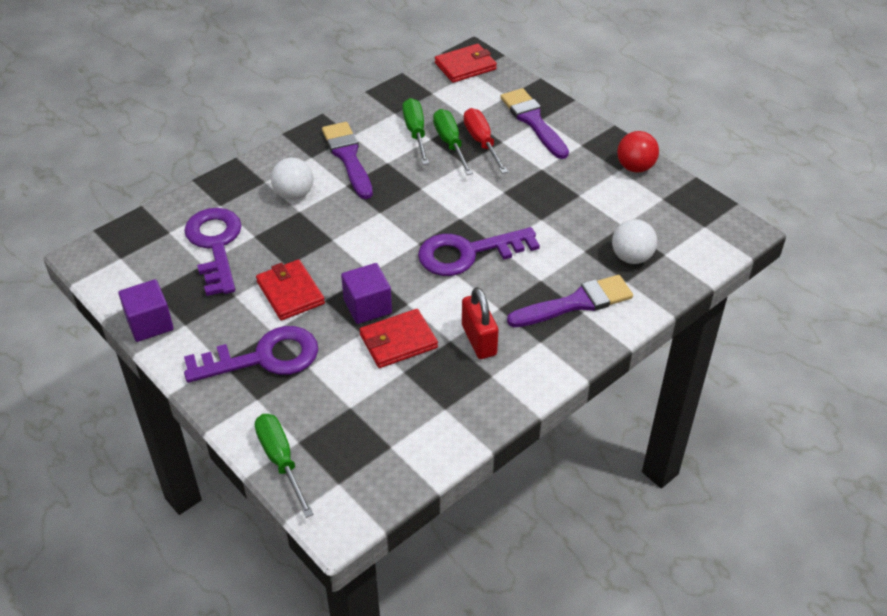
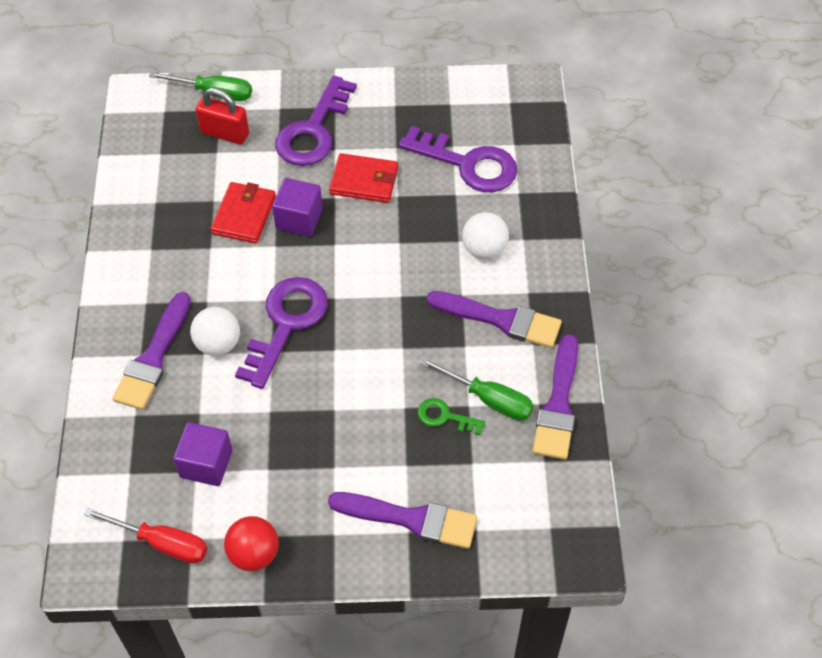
camera: 130 degrees right, 10 degrees up
(150, 323) = (416, 87): purple cube -> purple cube (206, 464)
(386, 105) = (558, 404): none -> purple brush
(450, 143) = (445, 417): green screwdriver -> green key
(465, 66) = (566, 529): red wallet -> none
(479, 340) = (190, 265): red padlock -> red padlock (225, 133)
(482, 142) = (421, 445): red screwdriver -> red screwdriver (162, 543)
(631, 257) = (154, 443): white ball -> white ball (218, 344)

